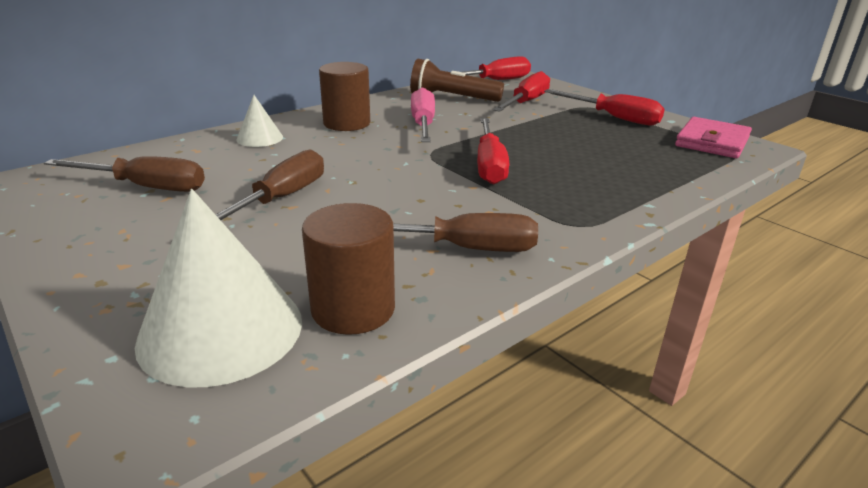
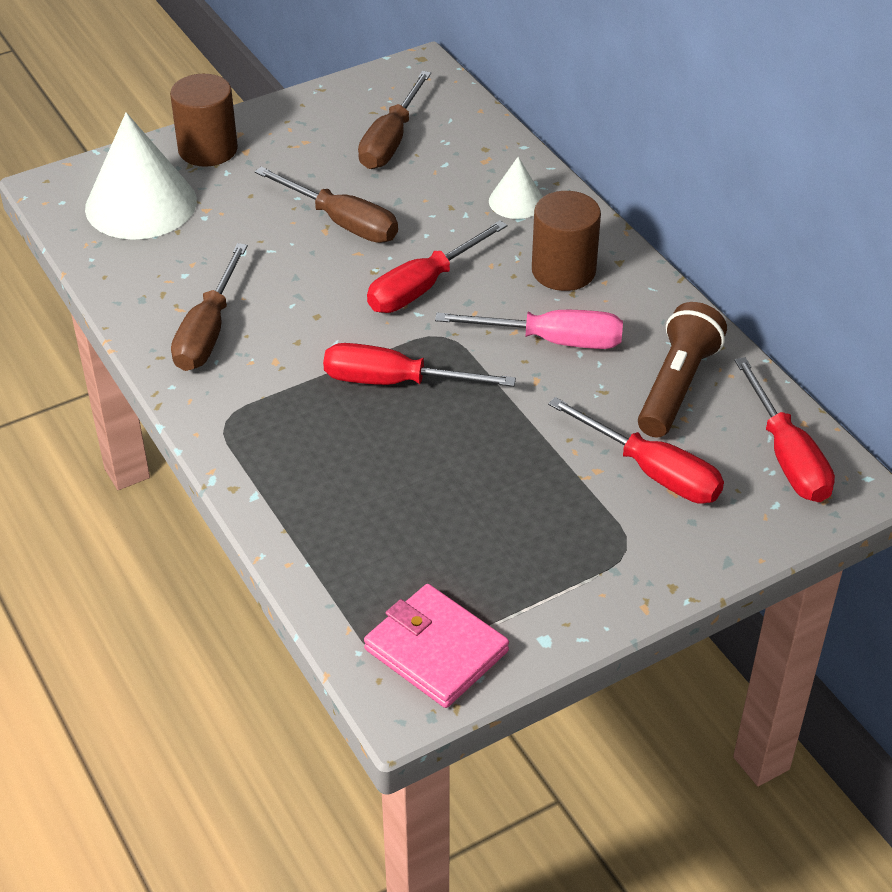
camera: 100 degrees right, 15 degrees up
(353, 309) = (141, 263): brown cylinder -> brown cylinder (208, 149)
(613, 118) = (564, 564): red screwdriver -> red screwdriver (423, 287)

